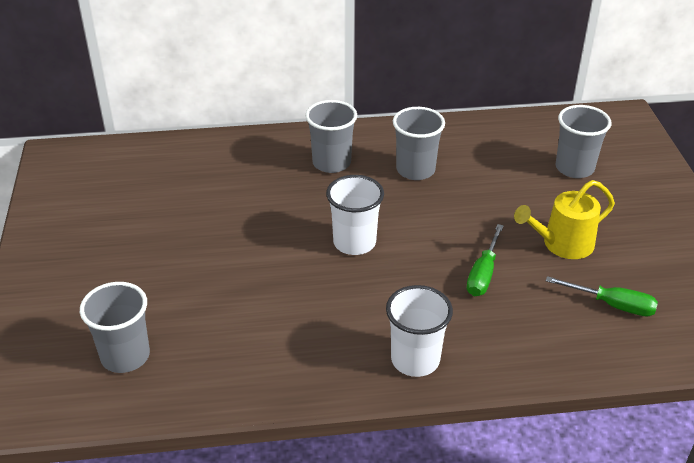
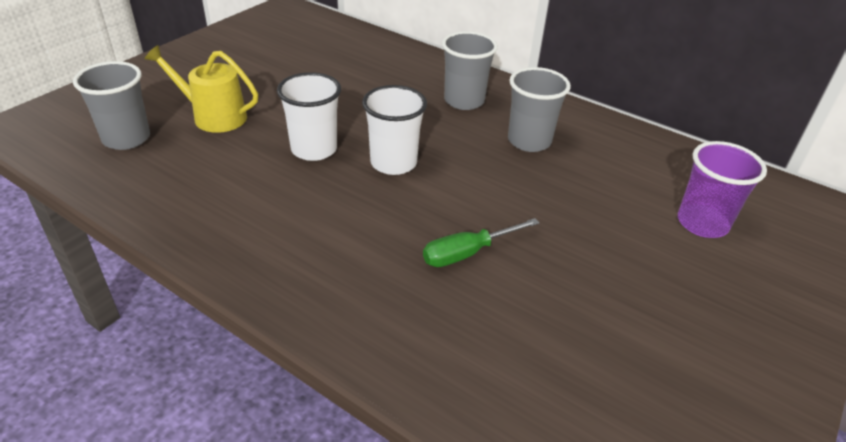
camera: 40 degrees right, 0 degrees up
(415, 360) = (300, 278): white cup -> white cup (314, 149)
(562, 244) = (589, 279): yellow watering can -> yellow watering can (214, 116)
(574, 168) = (702, 223): grey cup -> purple cup
(612, 305) = (563, 370): green screwdriver -> none

